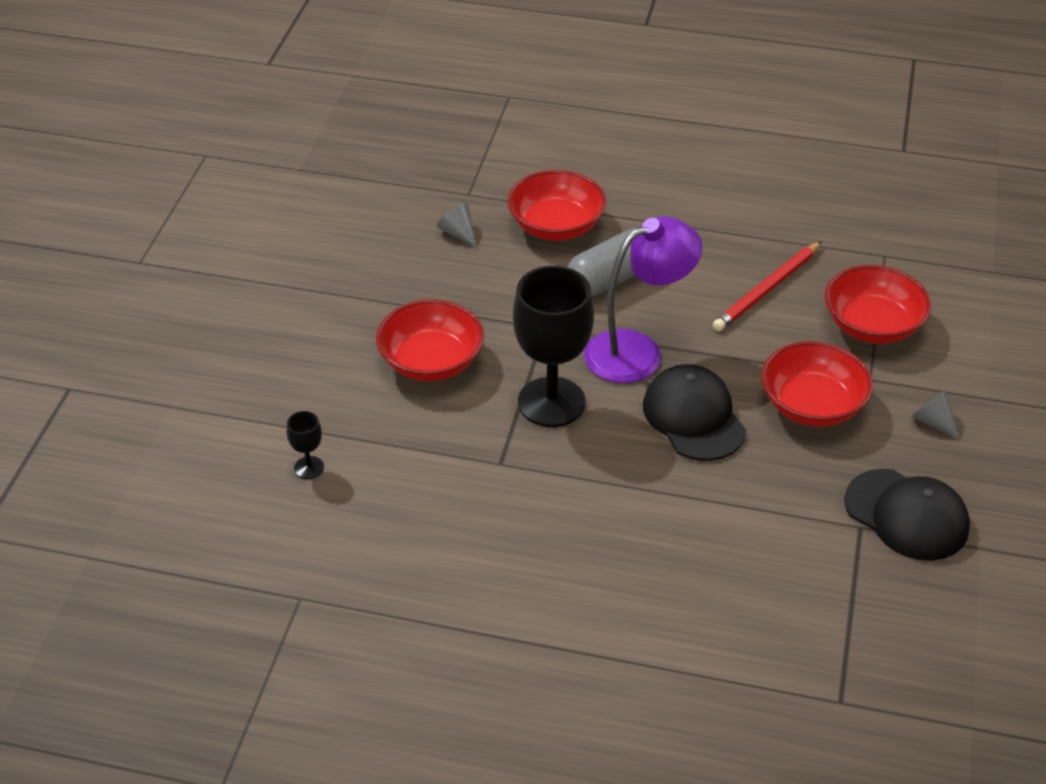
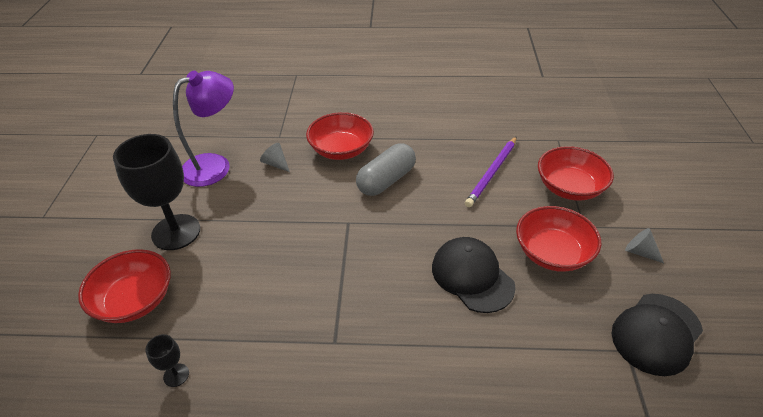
camera: 10 degrees left, 0 degrees up
(431, 361) = (268, 262): red bowl -> red bowl (135, 300)
(551, 402) = (364, 281): black goblet -> black goblet (176, 232)
(637, 351) = (417, 230): purple lamp -> purple lamp (215, 165)
(767, 289) = (492, 173): red pencil -> purple pencil
(906, 515) = (656, 333): black cap -> black cap turned 105 degrees clockwise

